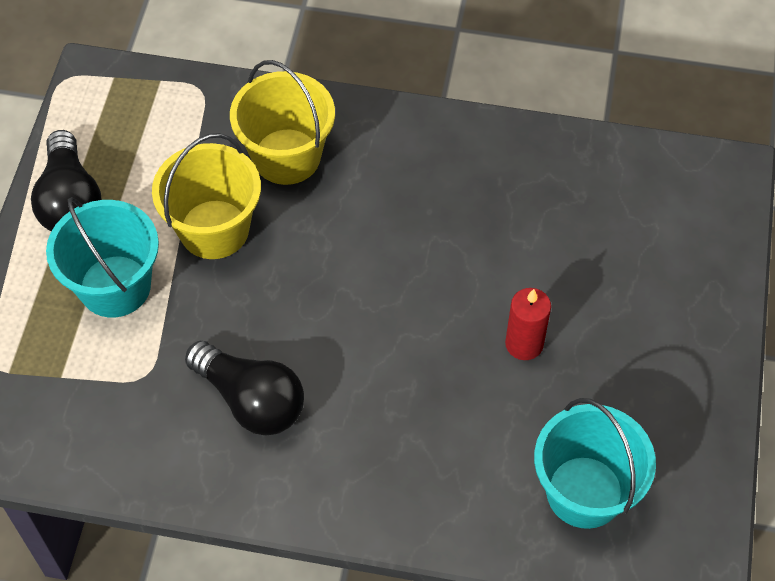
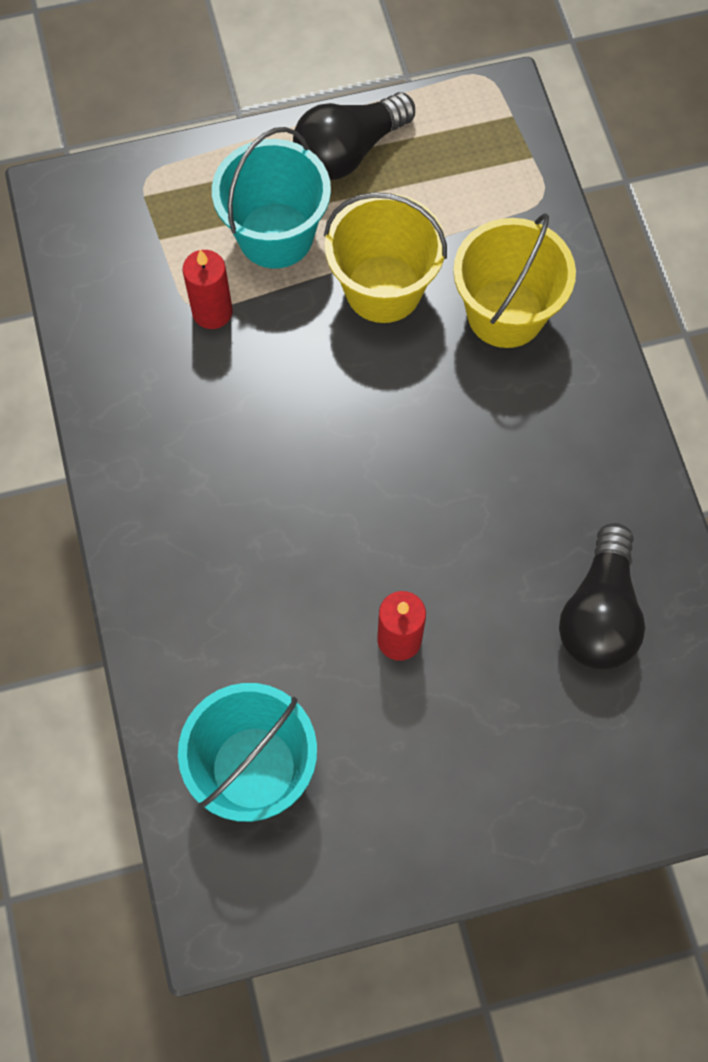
camera: 65 degrees right, 10 degrees up
(158, 363) = (212, 312): none -> red candle
(251, 400) = (211, 410): black light bulb -> black light bulb (599, 613)

